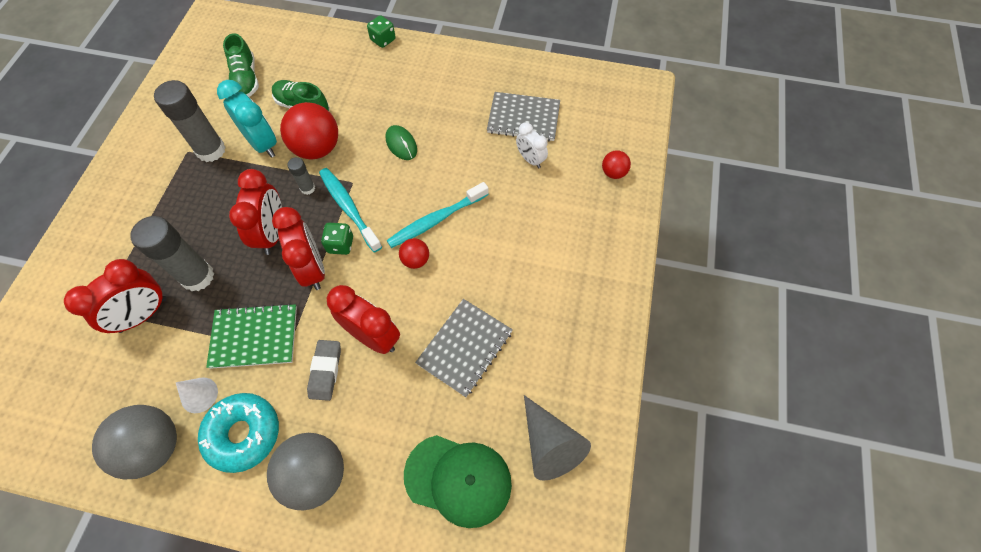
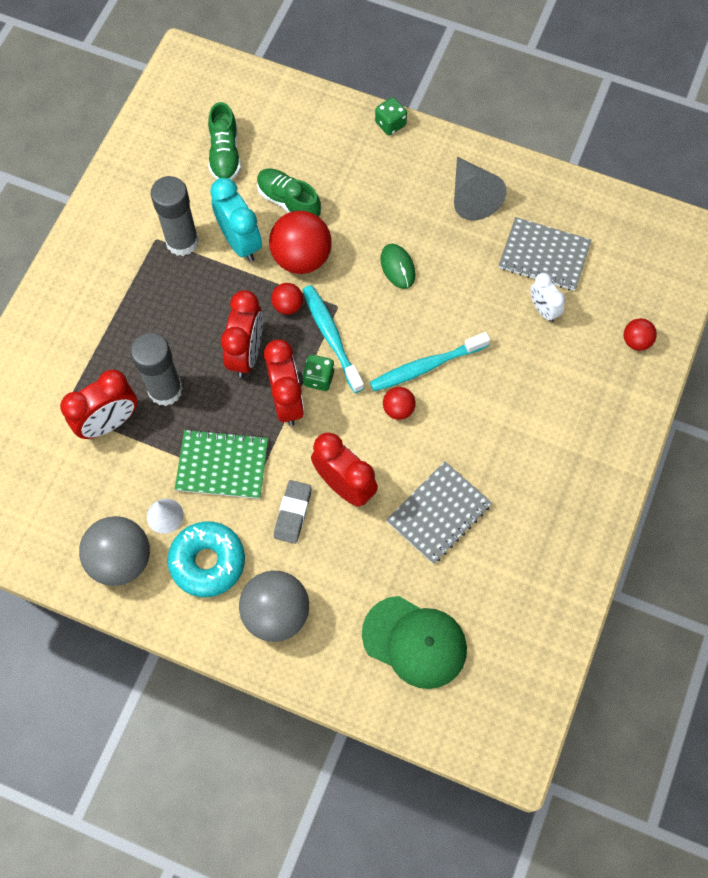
camera: 10 degrees right, 5 degrees up
(308, 188) = (288, 306): grey glue stick -> red ball
(549, 444) = (510, 624): grey cone -> grey cone (472, 196)

